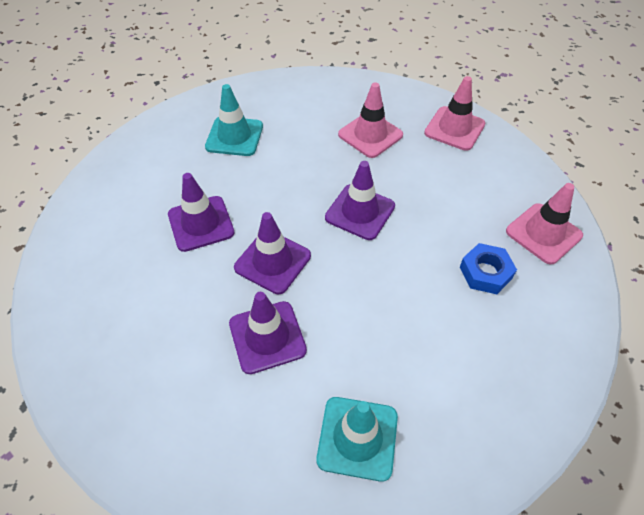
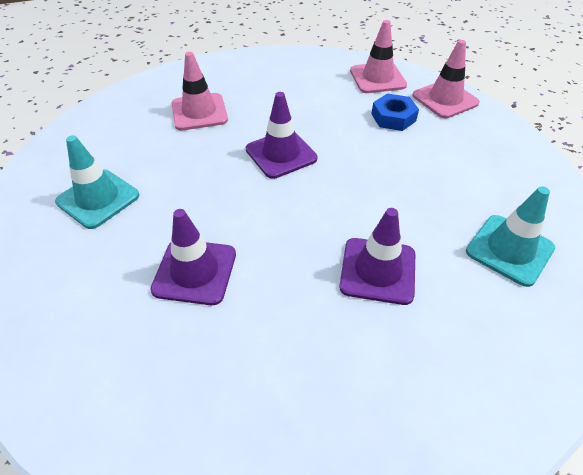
camera: 60 degrees left, 5 degrees down
(272, 262) = (292, 233): purple traffic cone -> none
(454, 128) = (241, 69): pink traffic cone -> pink traffic cone (445, 99)

